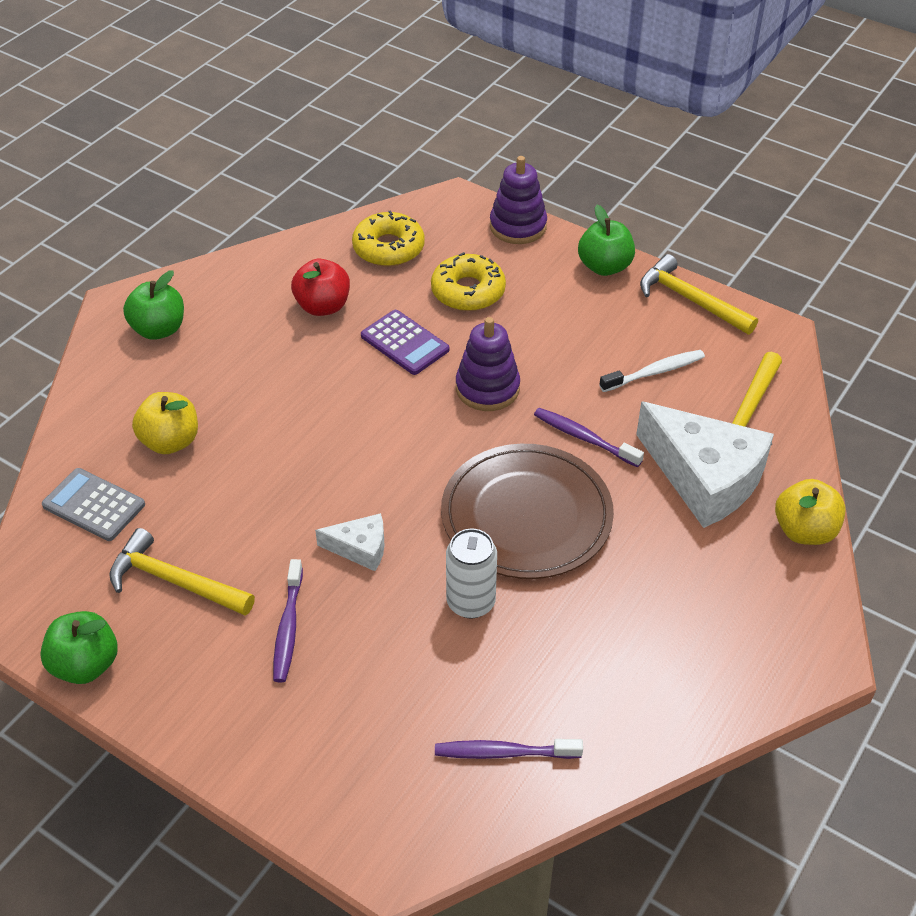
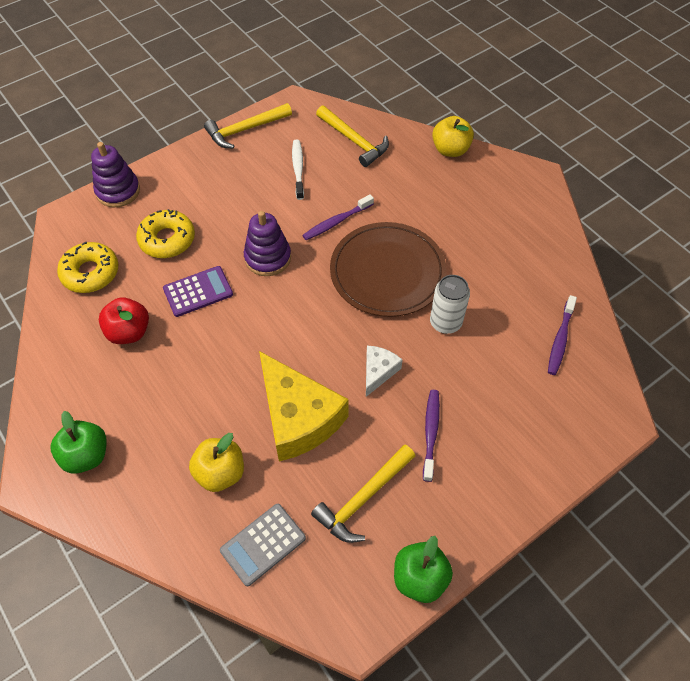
camera: 70 degrees left, 10 degrees up
(265, 488) = (298, 417): none -> yellow cheese
(288, 628) = (431, 433): purple toothbrush -> purple toothbrush turned 105 degrees counterclockwise
(604, 267) = (189, 160): green apple -> none
(704, 477) = (394, 177): white cheese -> none

